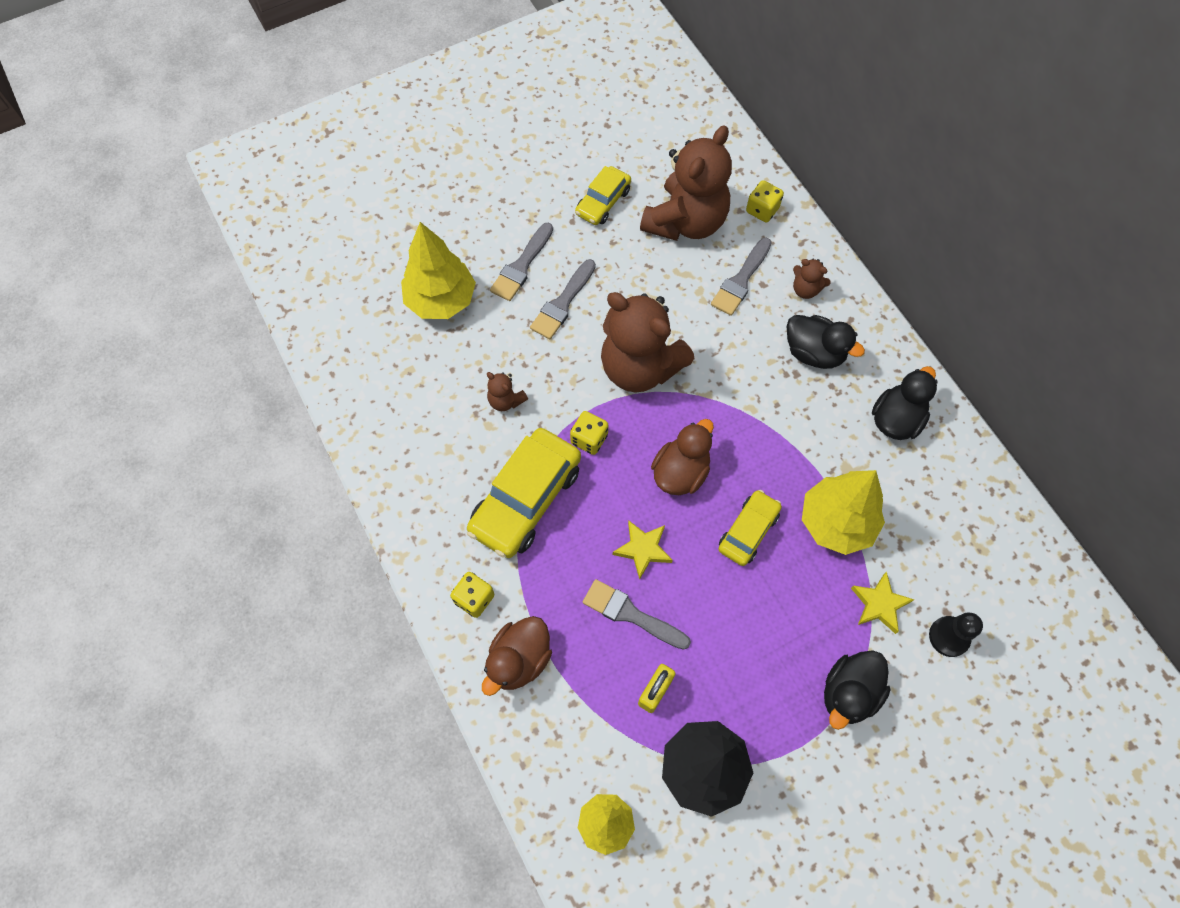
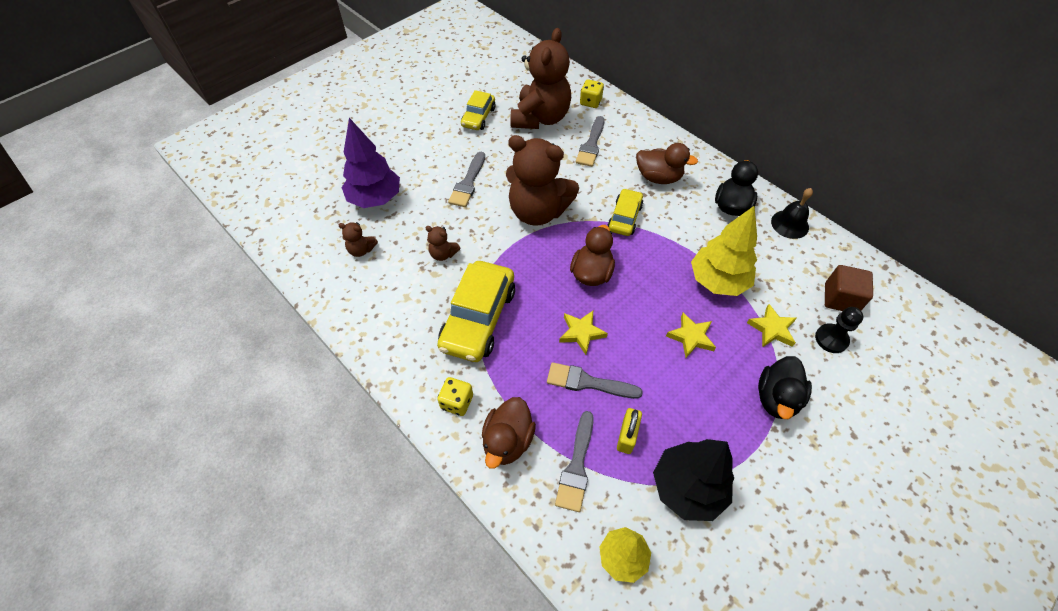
camera: 15 degrees left, 10 degrees down
(441, 300) = (375, 199): yellow tree -> purple tree
(521, 266) = (431, 166): grey brush -> grey brush (576, 466)
(589, 439) = (515, 266): yellow dice -> none
(748, 531) = (656, 301): yellow car -> yellow car (624, 217)
(774, 589) = (691, 337): none -> yellow star
(805, 289) = (638, 141): brown teddy bear -> brown teddy bear (361, 250)
(814, 352) = (658, 177): black duck -> brown duck
(964, 464) = (789, 224): none -> black bell
(985, 586) = (840, 298): none -> brown cube

